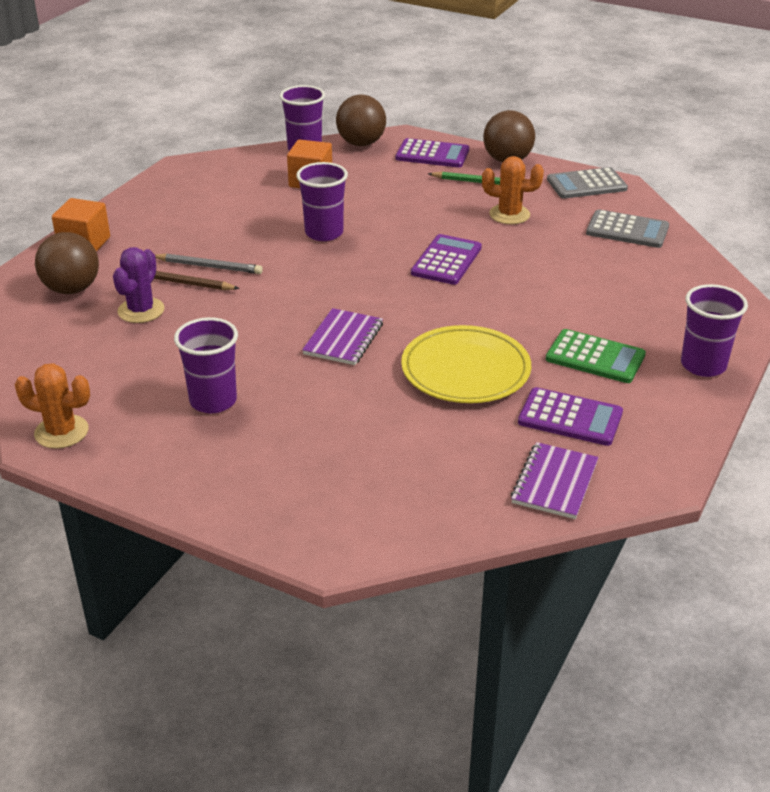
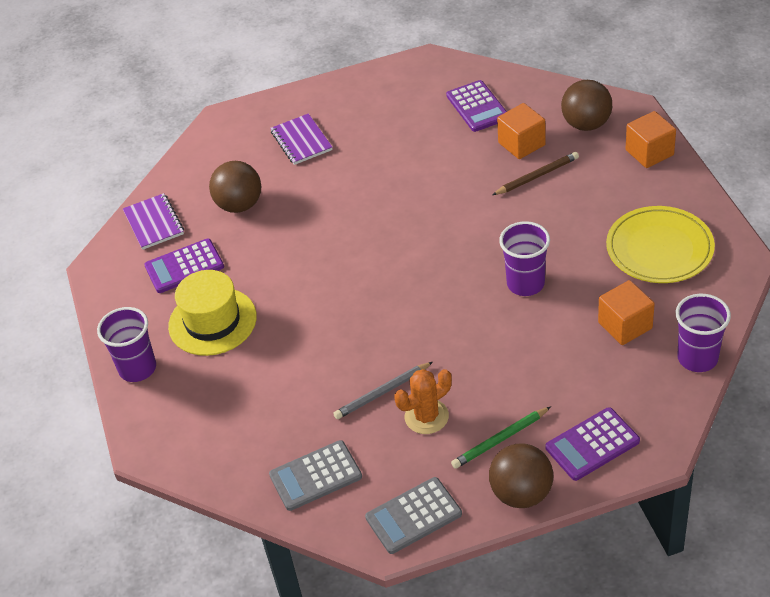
camera: 140 degrees right, 10 degrees up
(61, 432) = (429, 69): orange cactus -> none
(141, 310) = (521, 144): purple cactus -> orange cube
(209, 266) = (544, 199): grey pencil -> grey pencil (382, 393)
(213, 401) = (386, 133): purple cup -> none
(343, 339) = (378, 217): purple notebook -> purple notebook (301, 141)
(361, 143) = (670, 406): brown ball -> brown ball (239, 205)
(446, 260) = (406, 327): purple calculator -> purple calculator (477, 107)
(465, 370) = (280, 251): yellow plate -> yellow plate (659, 249)
(586, 184) = (413, 516): grey calculator -> grey calculator turned 150 degrees counterclockwise
(595, 357) = (212, 321): green calculator -> yellow hat

